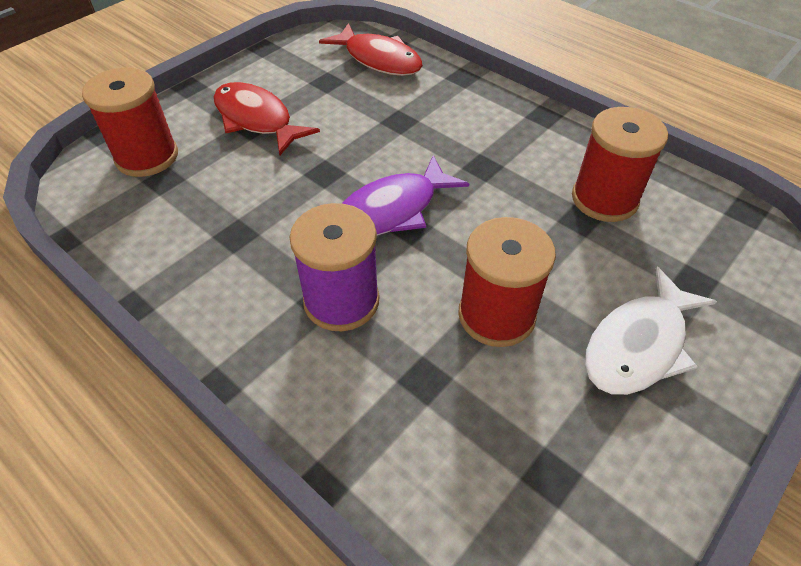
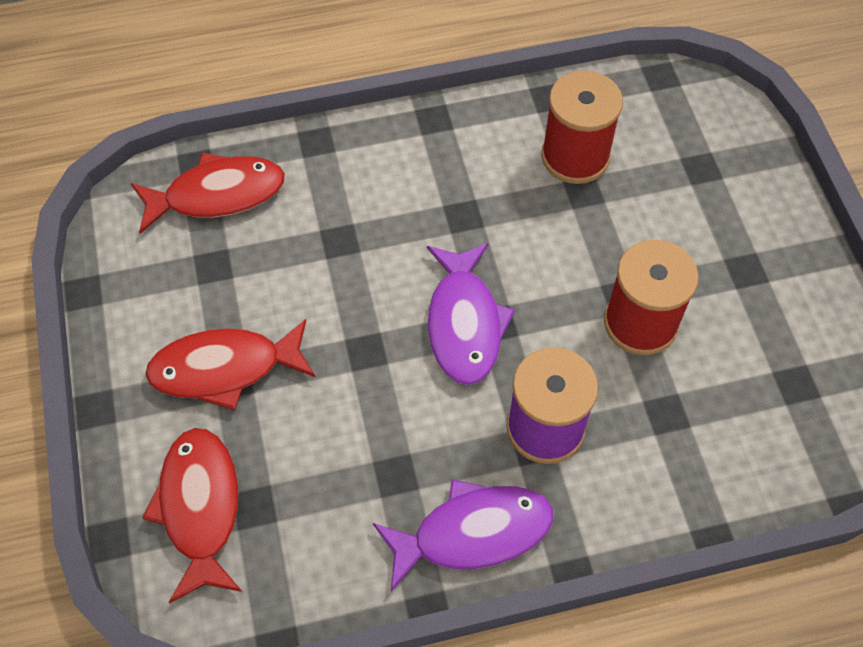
camera: 55 degrees left, 10 degrees up
(147, 157) = (200, 507): red spool -> red fish
(215, 302) = (473, 532): none -> purple fish
(638, 345) = (731, 250): white fish -> none

